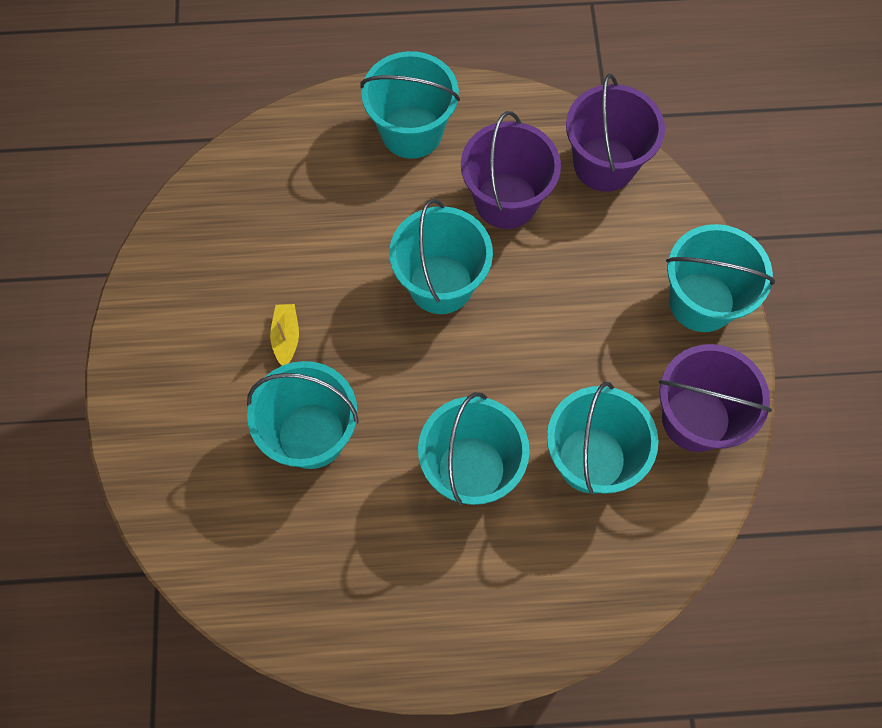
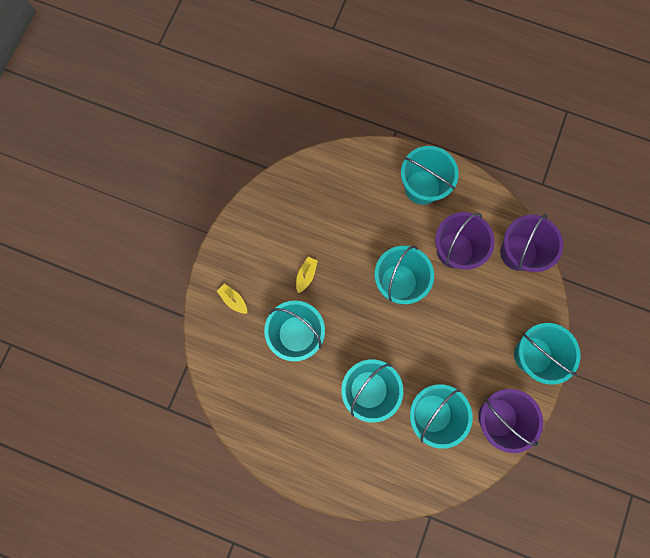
camera: 25 degrees right, 10 degrees up
(180, 428) = (233, 300): none -> yellow boat

